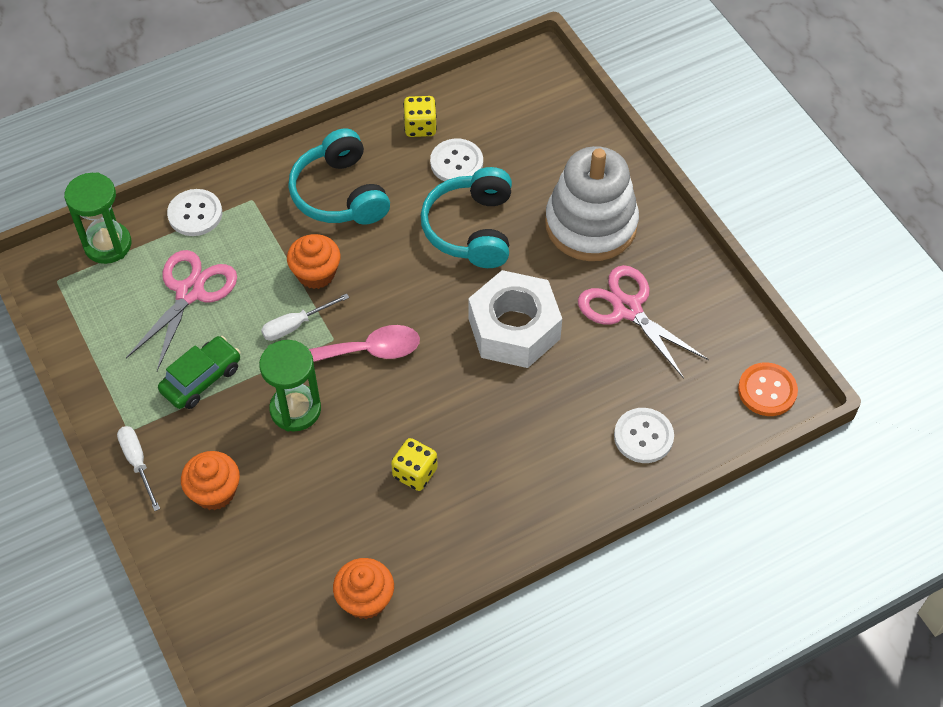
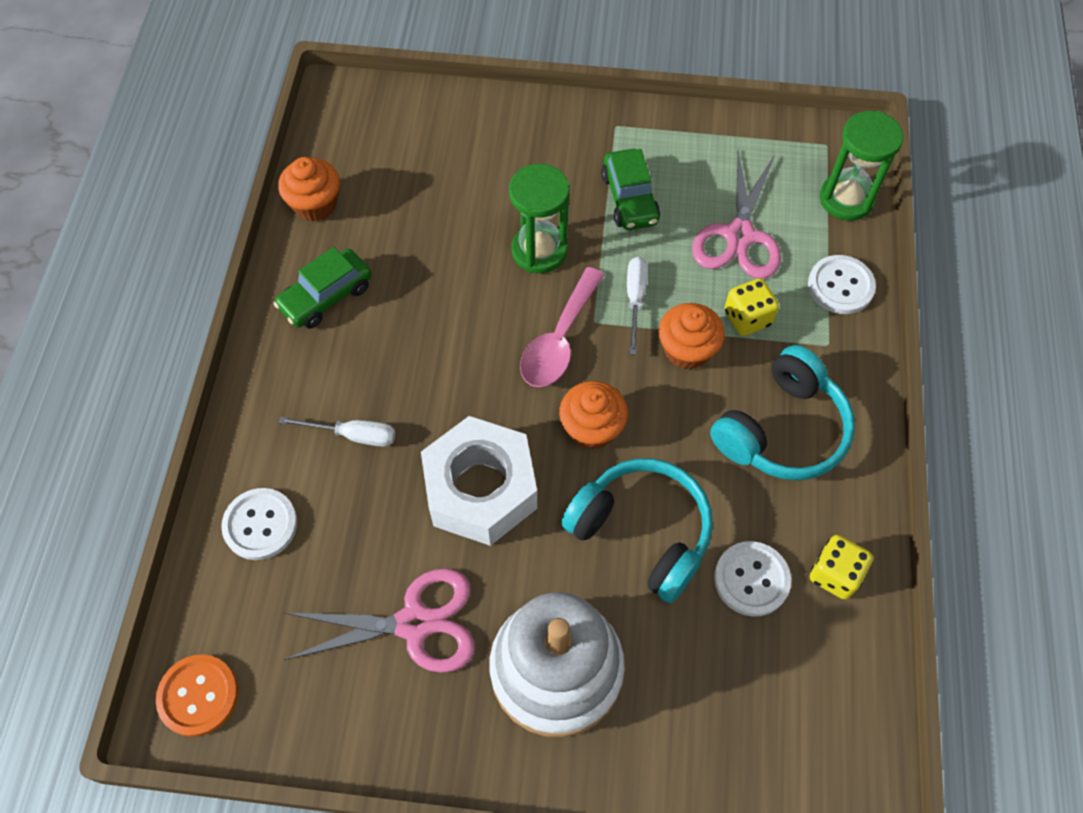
camera: 125 degrees right, 5 degrees up
(138, 463) = (577, 118): white screwdriver -> white screwdriver (353, 435)
(190, 292) = (739, 236): pink scissors -> pink scissors turned 45 degrees clockwise
(214, 492) = (505, 154): orange cupcake -> orange cupcake (592, 428)
(340, 194) = (782, 430): turquoise headphones -> turquoise headphones turned 120 degrees clockwise
(415, 473) = (396, 305): yellow dice -> yellow dice (747, 318)
(444, 526) = (326, 296): none -> green car

